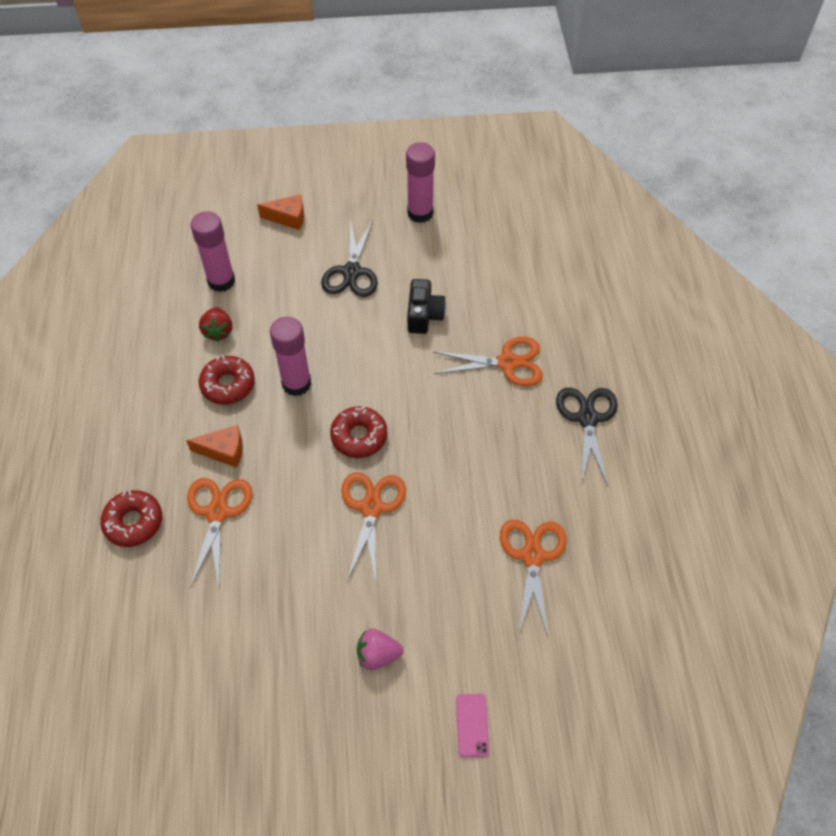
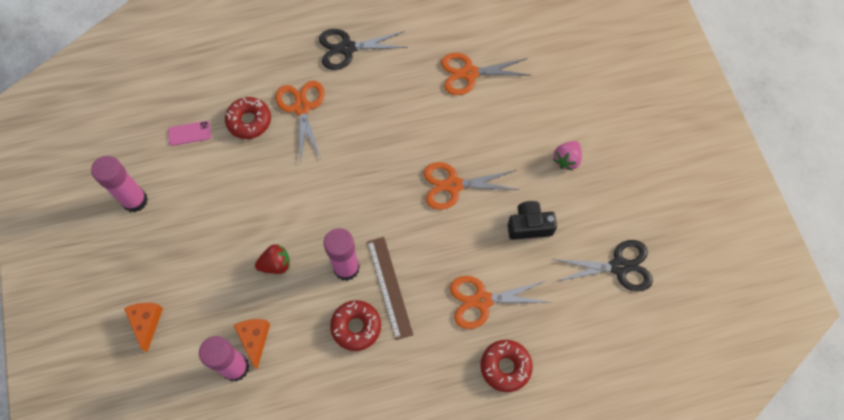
camera: 100 degrees left, 10 degrees up
(218, 331) = (297, 353): red strawberry -> red strawberry (276, 264)
(224, 451) = (424, 311): orange cheese -> orange cheese (254, 339)
(262, 421) = (389, 287): none -> brown ruler
(352, 272) = (214, 247): black scissors -> black scissors (619, 266)
(359, 436) = (391, 207): red donut -> red donut (249, 121)
(378, 655) = (566, 160): pink strawberry -> pink strawberry turned 45 degrees clockwise
(424, 315) = (259, 178): black camera -> black camera (529, 226)
(472, 725) = (597, 96): pink phone -> pink phone (189, 133)

